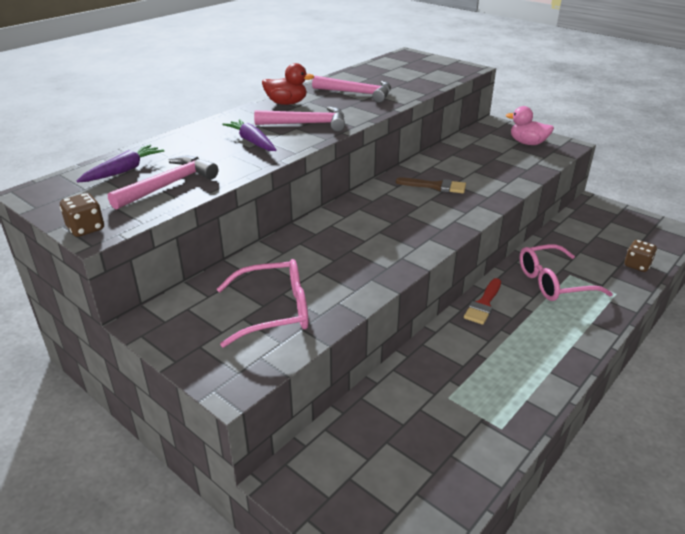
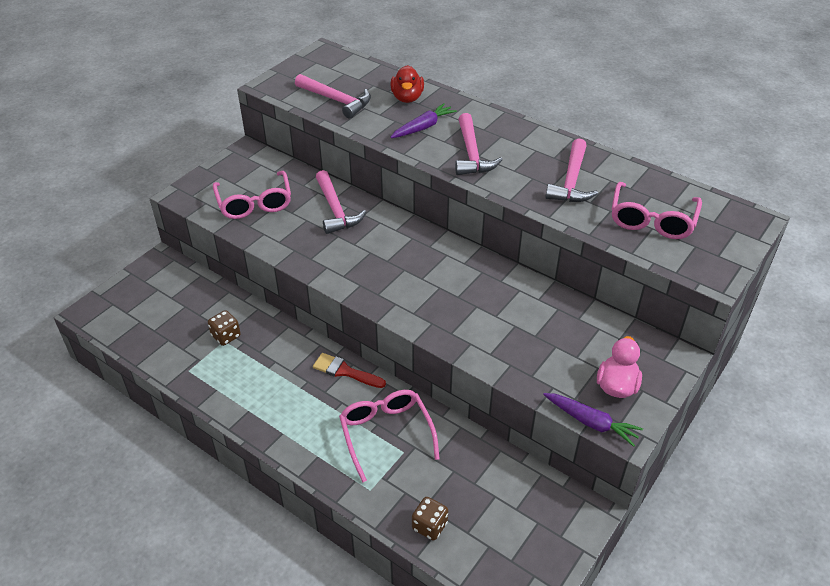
camera: 85 degrees right, 10 degrees up
(86, 228) = (273, 81): brown dice -> brown dice (226, 336)
(123, 171) = (359, 77): purple carrot -> purple carrot (591, 422)
(286, 103) = (525, 136): red duck -> red duck (407, 98)
(303, 250) = (336, 210): none -> pink hammer
(409, 76) = (652, 220): none -> pink glasses
(435, 186) = (468, 291): brown brush -> none

